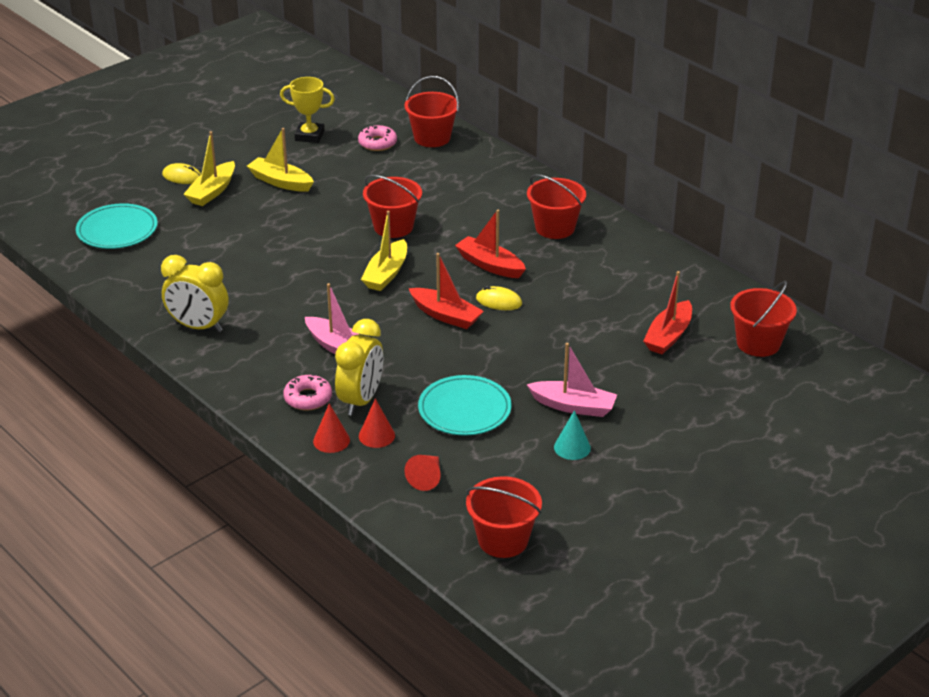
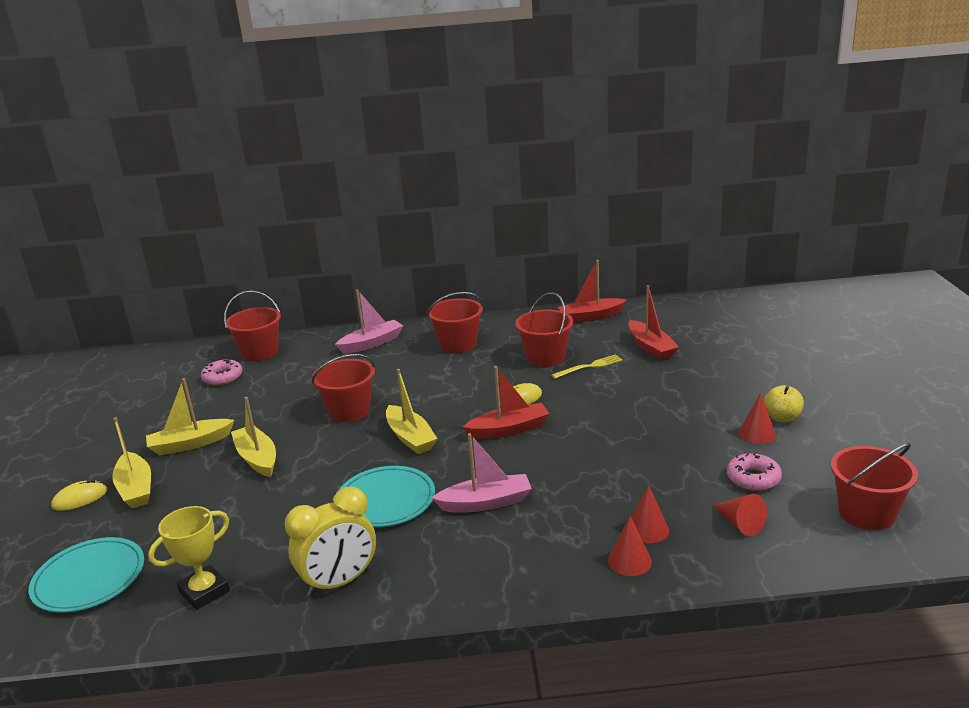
camera: 50 degrees left, 10 degrees down
(292, 220) = (257, 458): none -> yellow boat
(308, 398) = (545, 551): pink donut -> pink donut (753, 478)
(309, 136) = (152, 405): yellow trophy -> yellow trophy (204, 591)
(361, 400) = (583, 519): yellow clock -> none
(464, 409) = (654, 467): turquoise plate -> turquoise plate (386, 500)
(490, 265) = (467, 386): red boat -> red boat (591, 317)
(572, 447) = (757, 433): turquoise cone -> red cone
(573, 406) = (701, 414): pink boat -> pink boat (372, 343)
(593, 315) = (590, 366): none -> yellow fork
(615, 454) = (782, 418): none -> yellow apple
(758, 343) = (696, 320): red bucket -> red bucket (545, 357)

